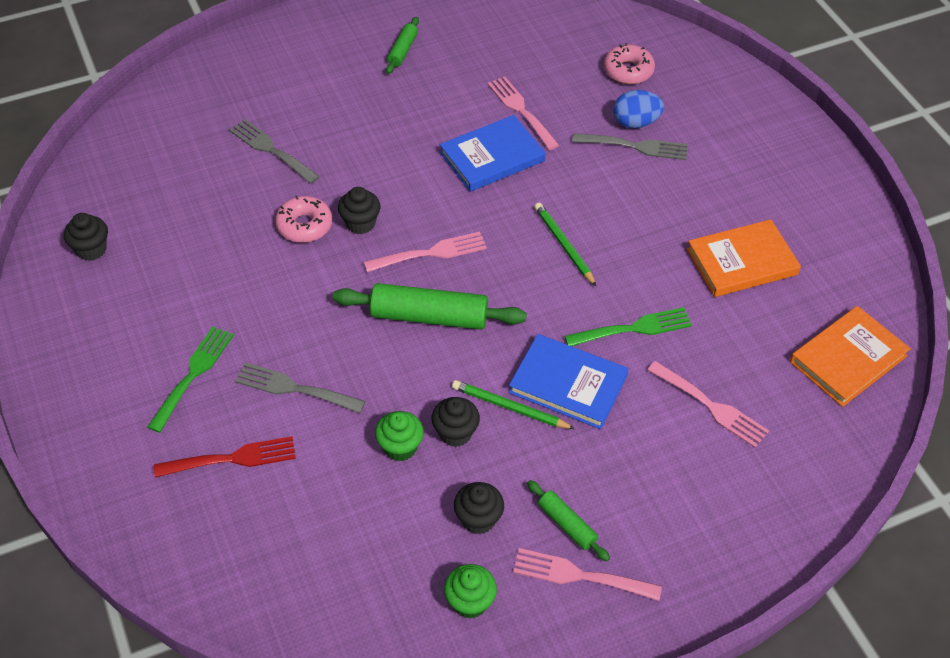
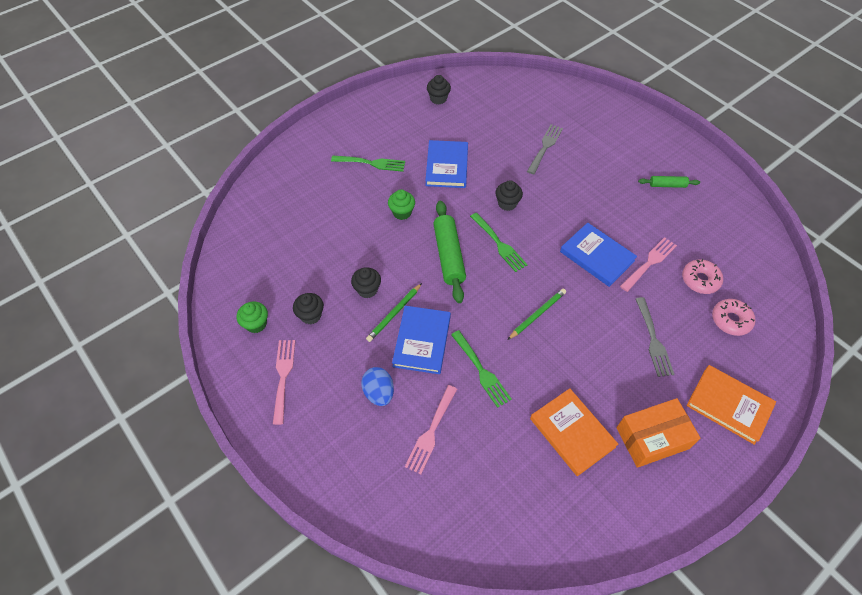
camera: 75 degrees right, 5 degrees up
(232, 458) = (323, 195): red fork -> none
(251, 275) = (447, 166): none -> blue book
(294, 388) = (376, 207): grey fork -> none
(304, 225) = (494, 178): pink donut -> pink donut (700, 280)
(400, 447) = (350, 265): green cupcake -> green cupcake (402, 212)
(431, 253) = (499, 244): pink fork -> green fork
(510, 407) = (394, 313): green pencil -> green pencil turned 150 degrees counterclockwise
(567, 525) = (317, 362): green rolling pin -> none
(635, 123) = (678, 335): blue egg -> blue egg (379, 392)
(763, 192) = (652, 438): none -> orange box
(848, 359) = (506, 525): orange book -> orange book (729, 405)

